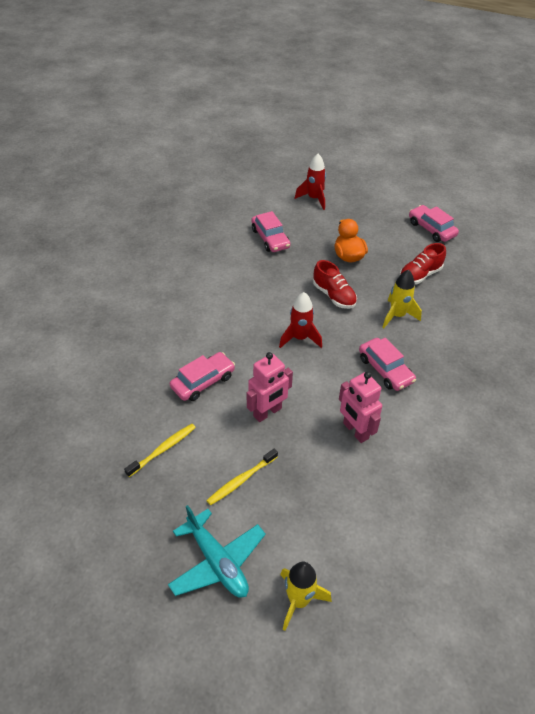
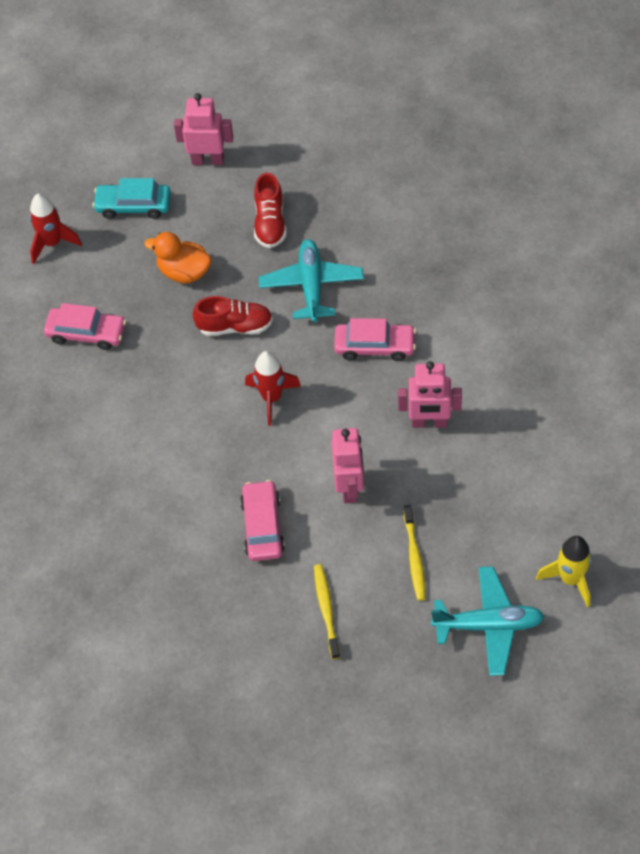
camera: 50 degrees left, 10 degrees up
(369, 216) = (133, 206): none -> turquoise car
(397, 316) = (311, 286): yellow rocket -> turquoise plane
(431, 229) = (207, 160): pink car -> pink robot

